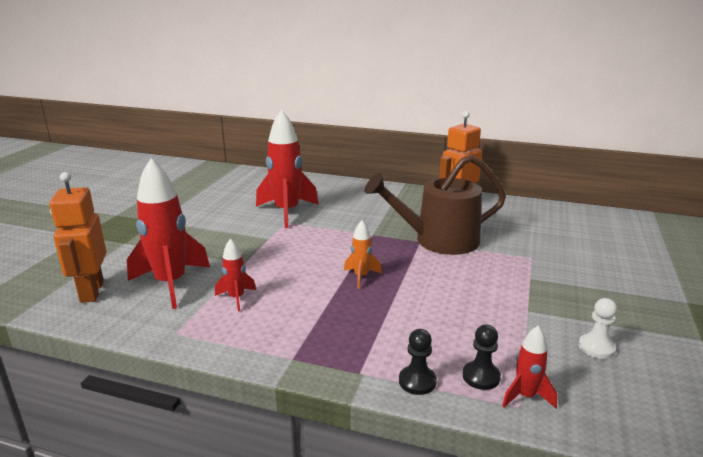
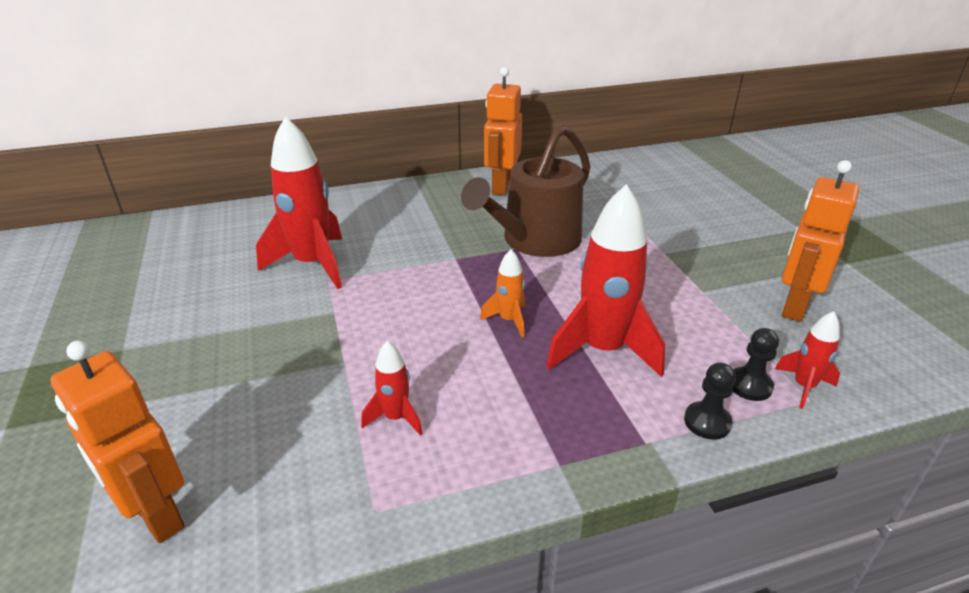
camera: 35 degrees left, 10 degrees up
(171, 284) = (276, 440): red rocket -> red rocket (603, 350)
(596, 347) = (794, 306): white pawn -> orange robot

